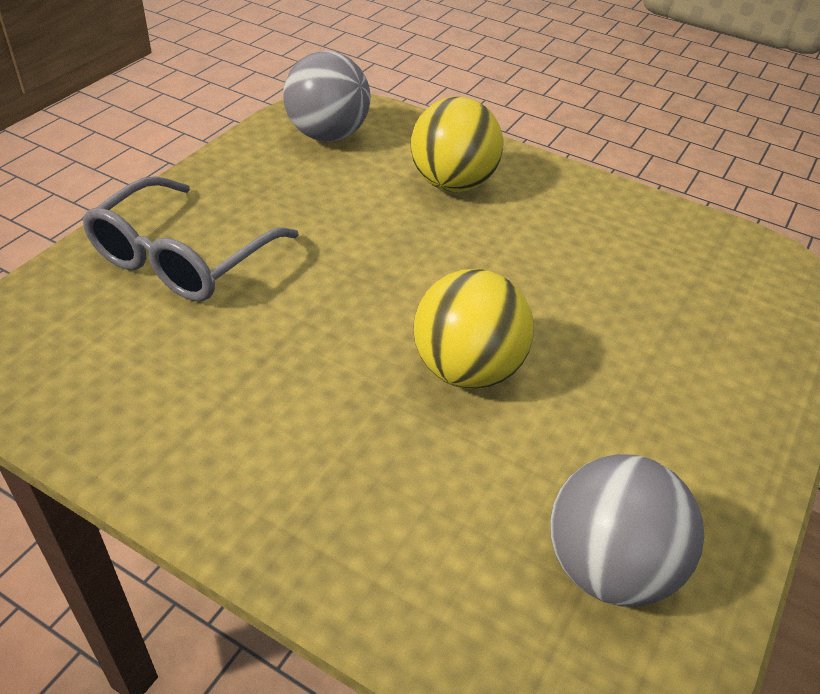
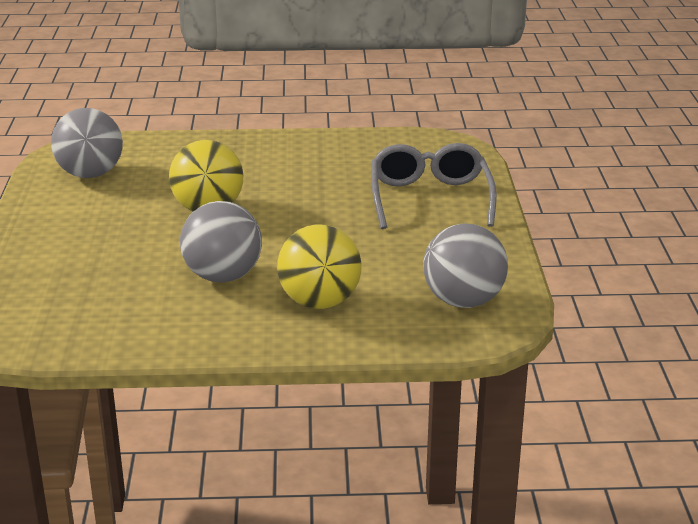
camera: 150 degrees right, 15 degrees down
(524, 251) = (223, 276): none -> grey ball

